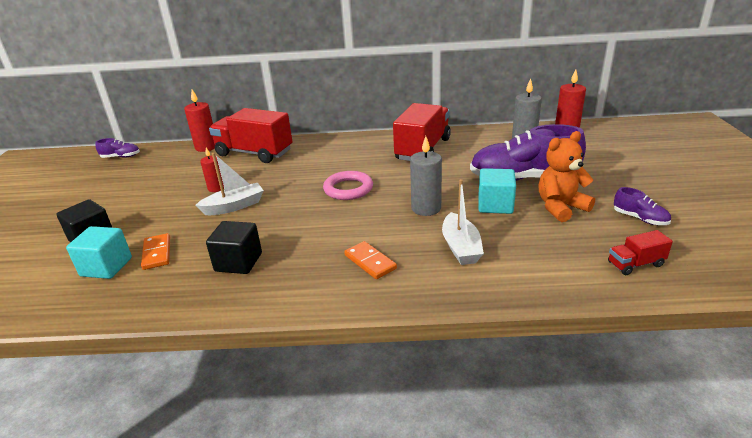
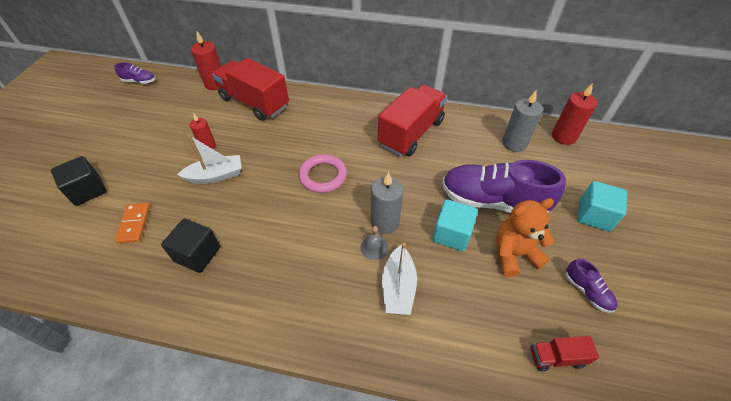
camera: 10 degrees right, 20 degrees up
(106, 267) = (89, 231): turquoise cube -> turquoise cube (594, 215)
(370, 262) = (310, 285): orange domino -> none
(423, 226) = (374, 247): none -> grey bell

